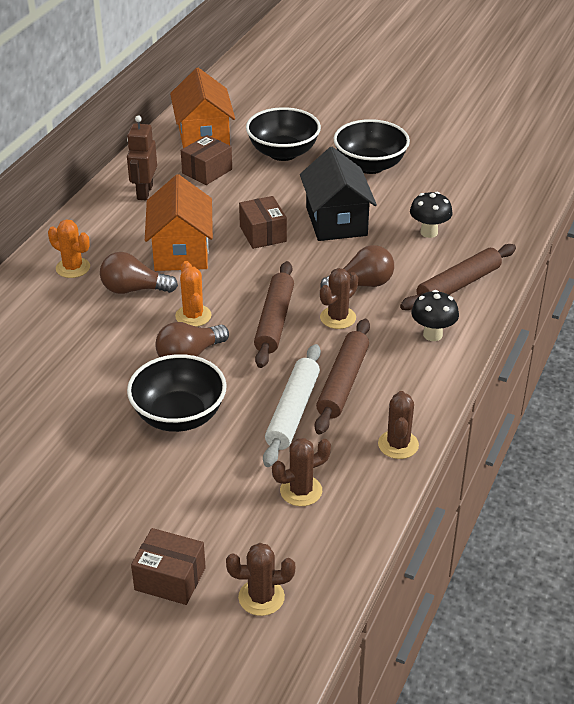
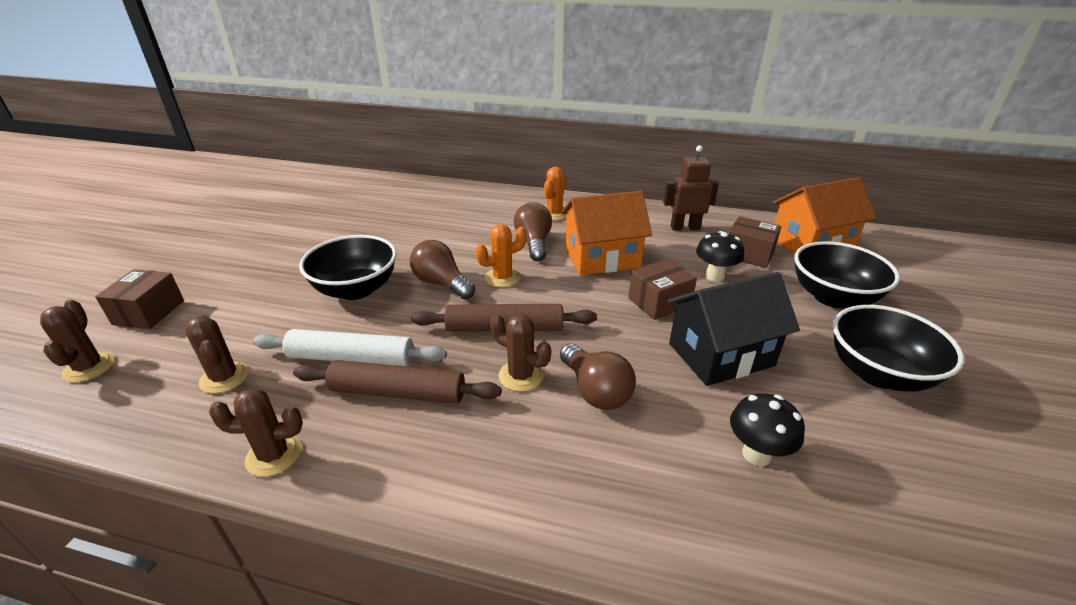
camera: 80 degrees right, 5 degrees down
(432, 335) = (502, 477): black mushroom -> black mushroom (714, 276)
(458, 285) = (635, 503): brown rolling pin -> none

